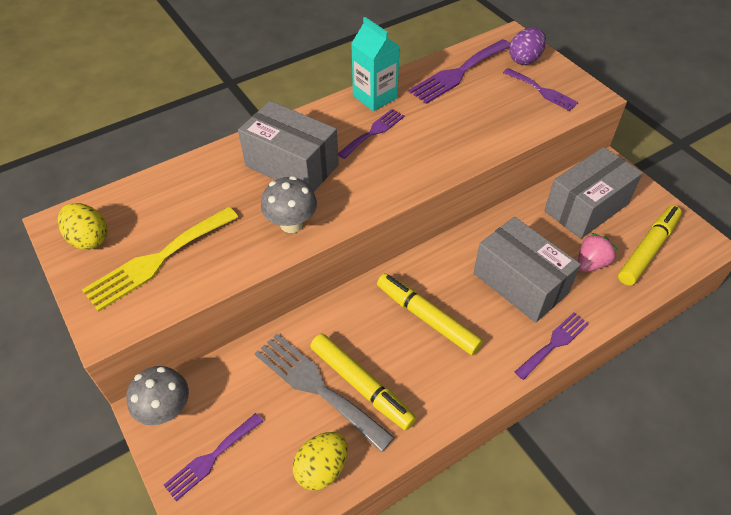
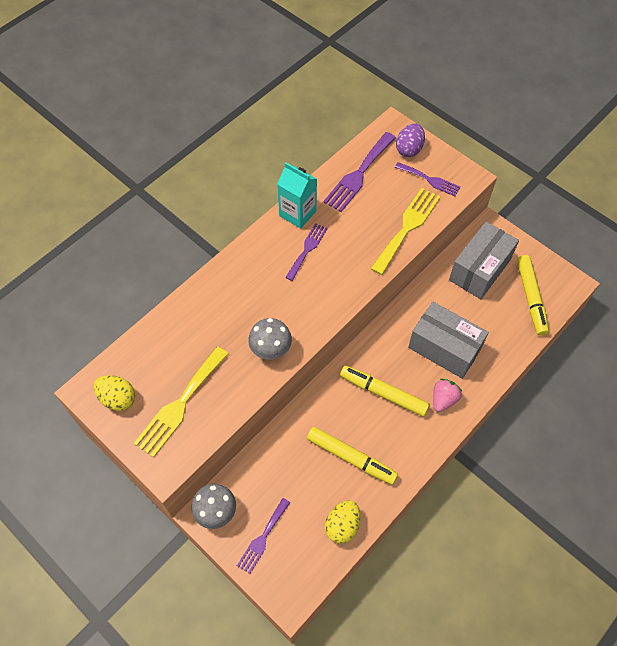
camera: 15 degrees left, 10 degrees up
(291, 165) = (252, 296): grey box -> none
(317, 387) = (320, 467): grey fork -> none
(501, 131) = (407, 227): none -> yellow fork
(554, 343) = (478, 392): purple fork -> none
(591, 263) = (492, 319): pink strawberry -> pink strawberry (443, 399)
(647, 249) = (531, 298): yellow marker -> yellow marker turned 150 degrees clockwise

